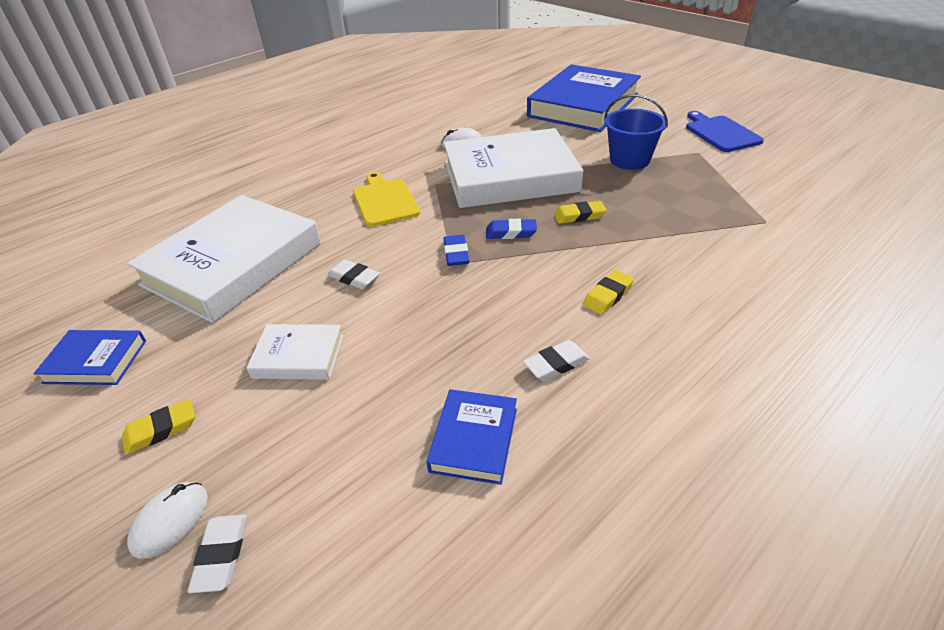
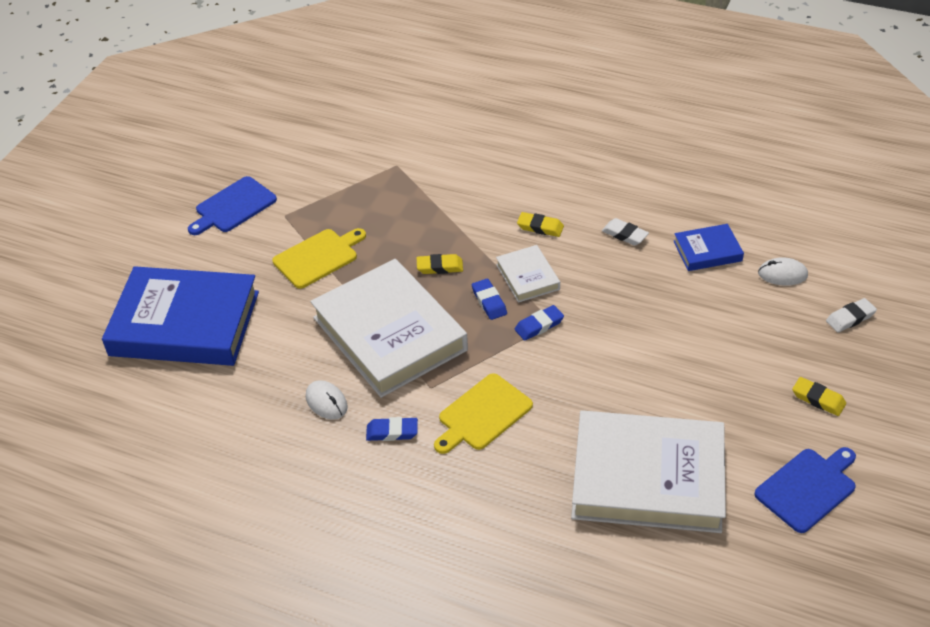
camera: 115 degrees left, 5 degrees up
(96, 361) = (808, 488): blue book -> blue cutting board
(170, 521) = (856, 351): white mouse -> white mouse (782, 274)
(298, 356) = (711, 364): white book -> white book (527, 277)
(354, 278) = (610, 377): white eraser -> none
(408, 162) = (392, 432): none -> blue eraser
(579, 216) = (440, 267): yellow eraser -> yellow eraser turned 60 degrees counterclockwise
(629, 160) = (318, 257): blue bucket -> yellow cutting board

